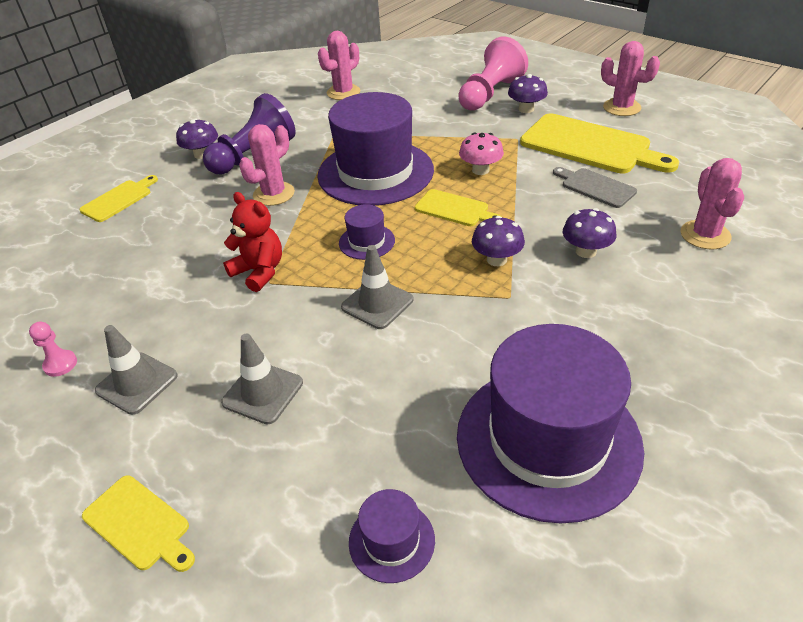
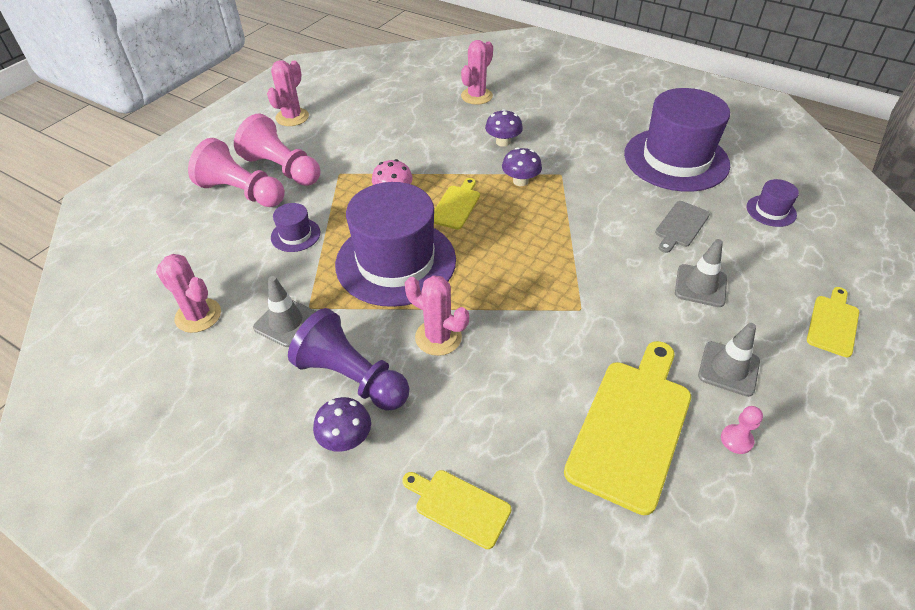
camera: 100 degrees left, 5 degrees up
(259, 272) = (568, 319): red teddy bear -> none
(367, 242) = (510, 254): purple hat -> purple hat (295, 235)
(377, 303) = (587, 238): grey traffic cone -> grey traffic cone (286, 322)
(526, 109) = (282, 169): purple mushroom -> pink pawn
(590, 146) = (356, 135): yellow cutting board -> yellow cutting board (632, 427)
(595, 187) = (420, 135): grey cutting board -> grey cutting board (681, 225)
(705, 235) = (476, 96): pink cactus -> pink cactus turned 45 degrees counterclockwise

